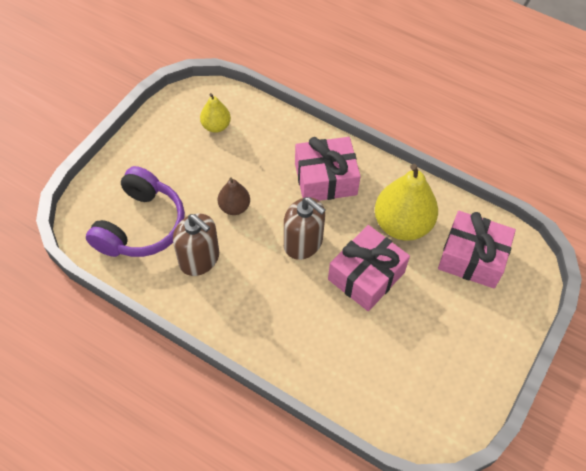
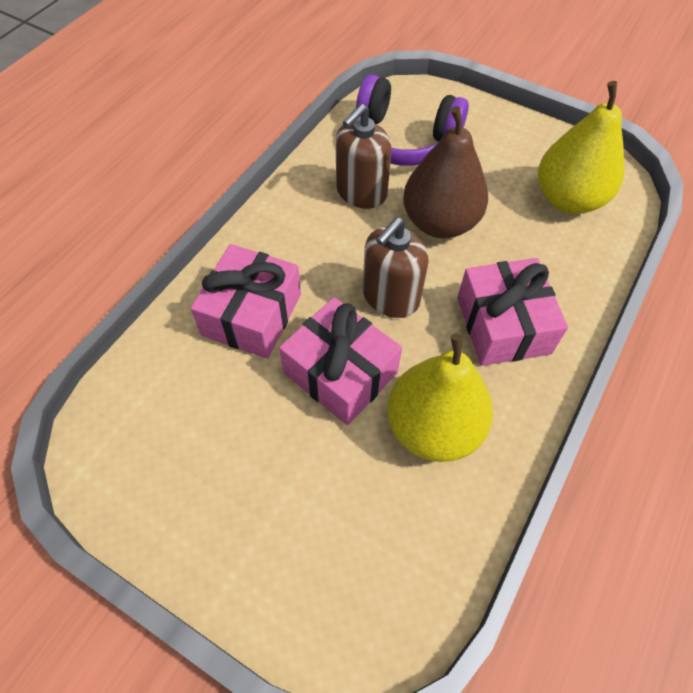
camera: 90 degrees right, 0 degrees up
(216, 126) = (568, 199): yellow pear -> yellow pear, size x1.88
(234, 207) = (440, 222): brown pear -> brown pear, size x1.88
(472, 257) = (377, 535): pink gift -> pink gift (252, 315)

